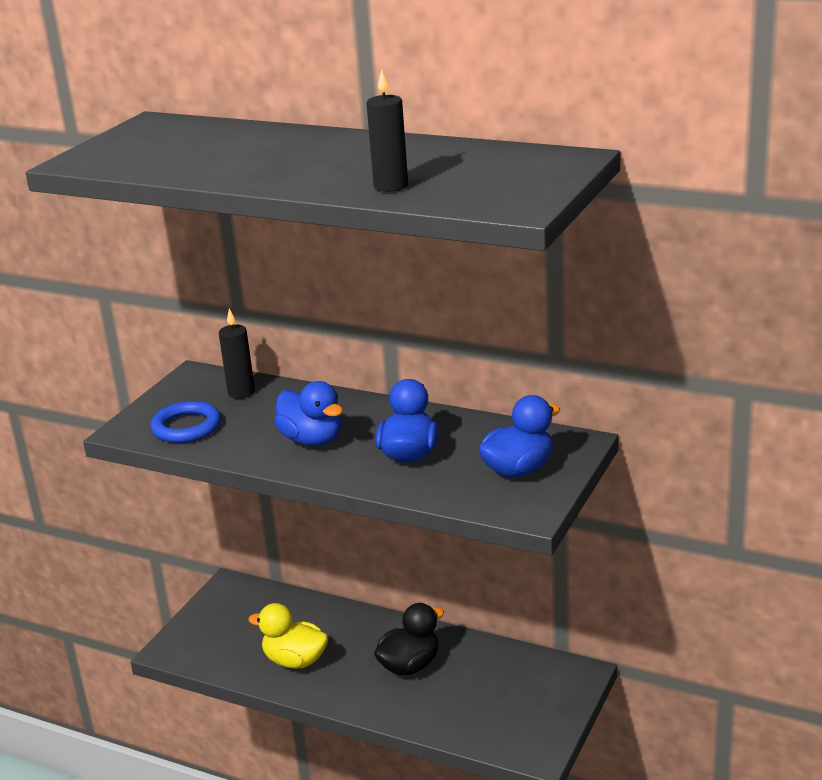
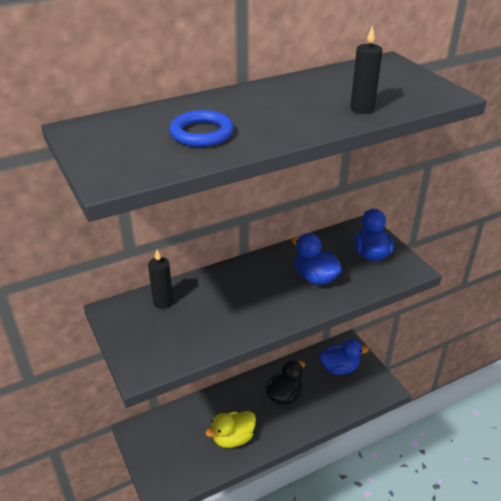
camera: 55 degrees left, 10 degrees up
(186, 427) = (175, 343): blue ring -> blue ring (202, 133)
(312, 440) = (257, 302): blue duck -> blue duck (339, 368)
(410, 665) = (284, 395): black duck -> black duck turned 45 degrees clockwise

